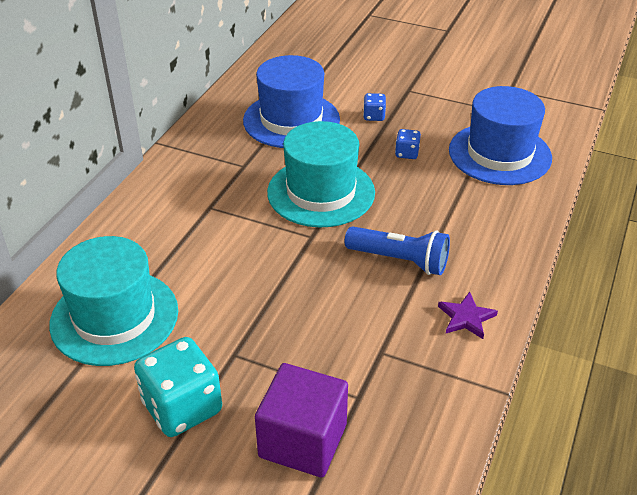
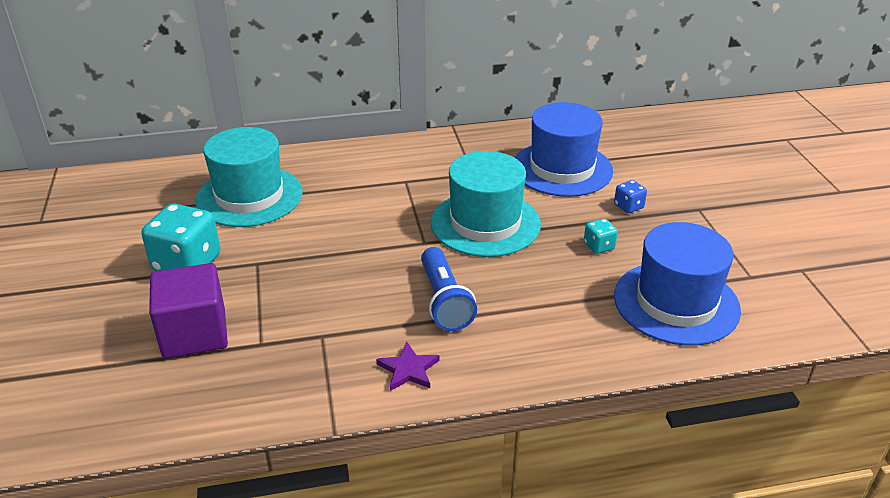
camera: 55 degrees right, 5 degrees down
(407, 153) = (599, 246): blue dice -> turquoise dice

